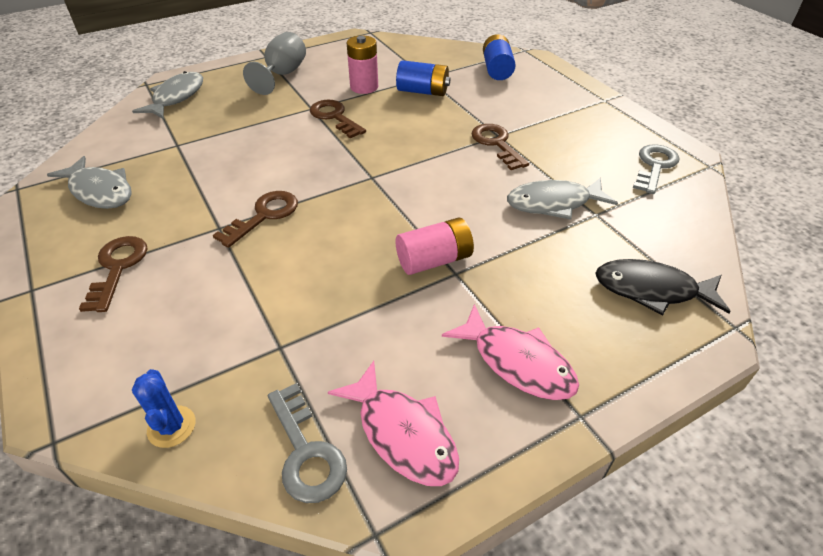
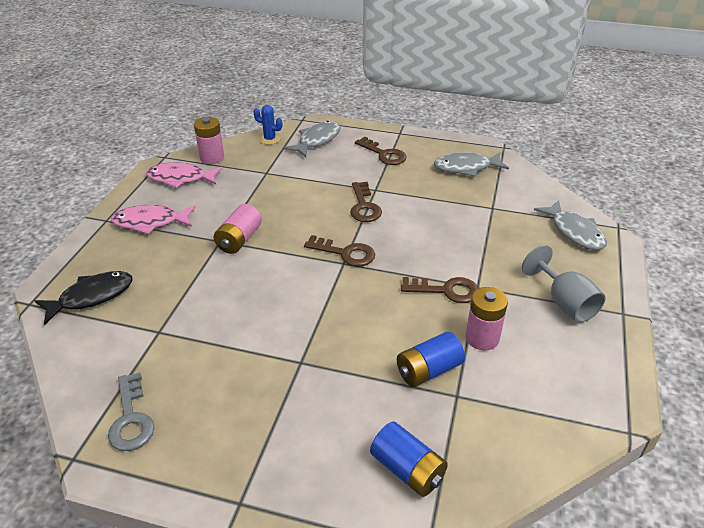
camera: 135 degrees right, 5 degrees down
(306, 452) = (212, 158): grey key -> pink battery
(496, 144) = (291, 350): brown key -> brown key (345, 253)
(553, 203) = (197, 321): grey fish -> grey fish (317, 140)

